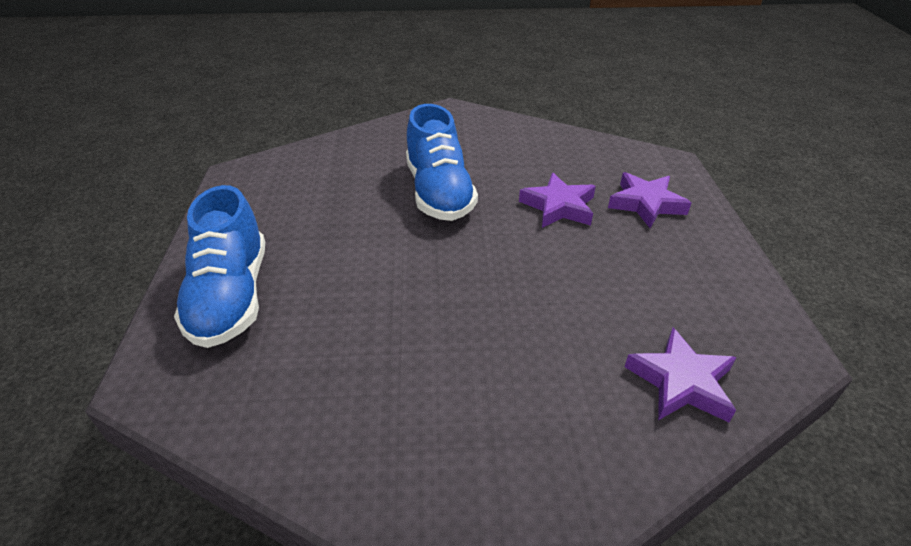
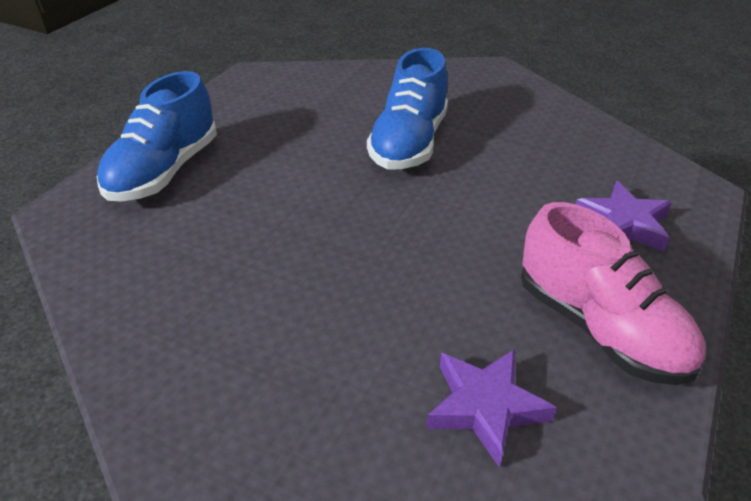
camera: 30 degrees right, 0 degrees up
(558, 206) = (518, 194): purple star -> none
(698, 287) = (599, 328): none -> pink shoe

